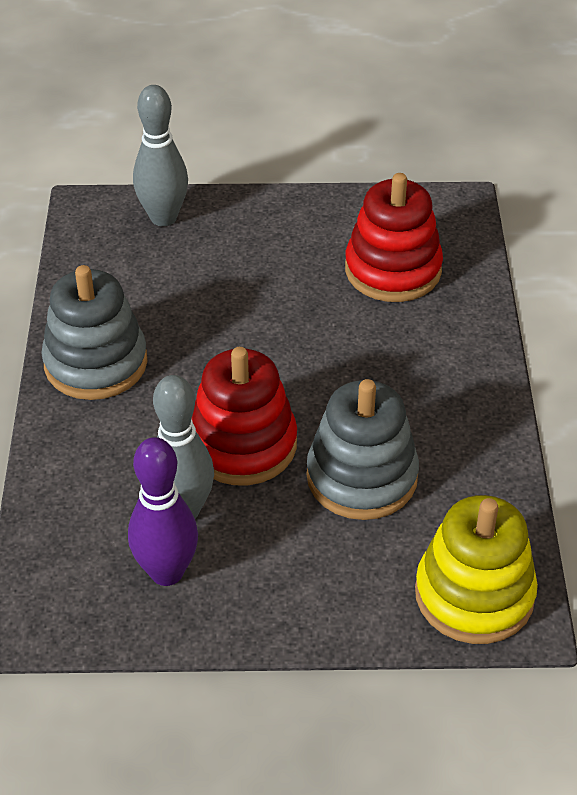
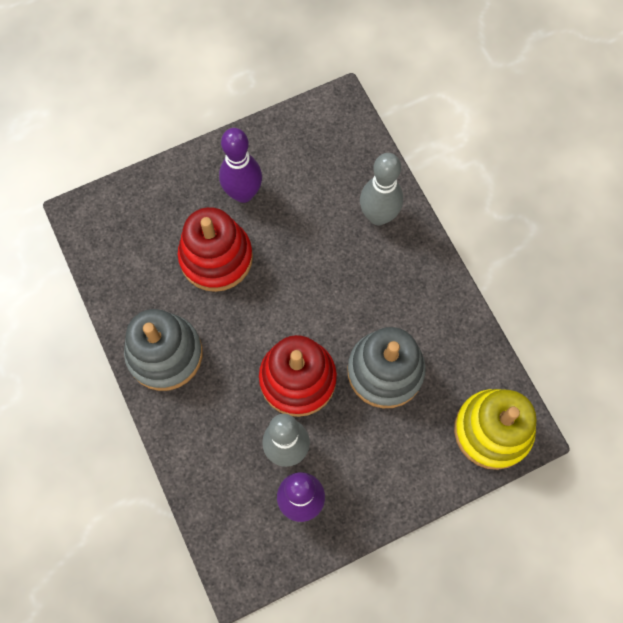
camera: 25 degrees left, 25 degrees up
(163, 217) = (141, 202): grey bowling pin -> grey bowling pin (378, 216)
(288, 247) = (243, 193): none -> purple bowling pin
(393, 270) = (323, 184): red stacking toy -> red stacking toy (216, 257)

